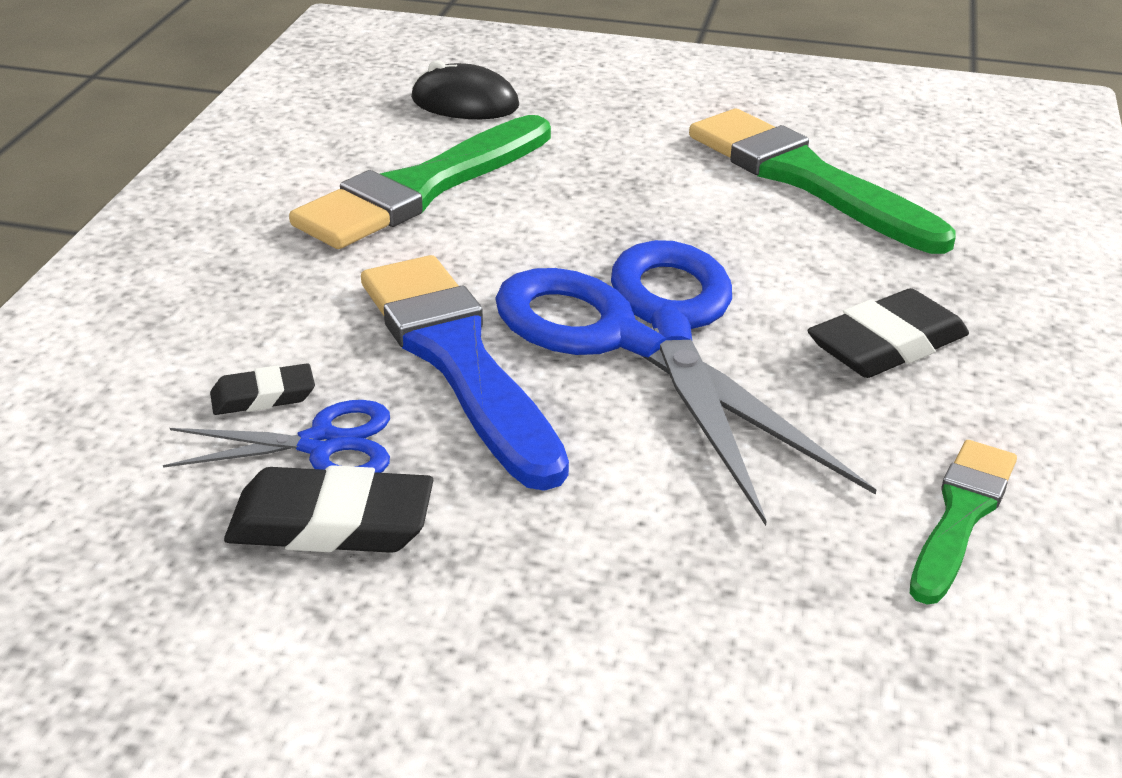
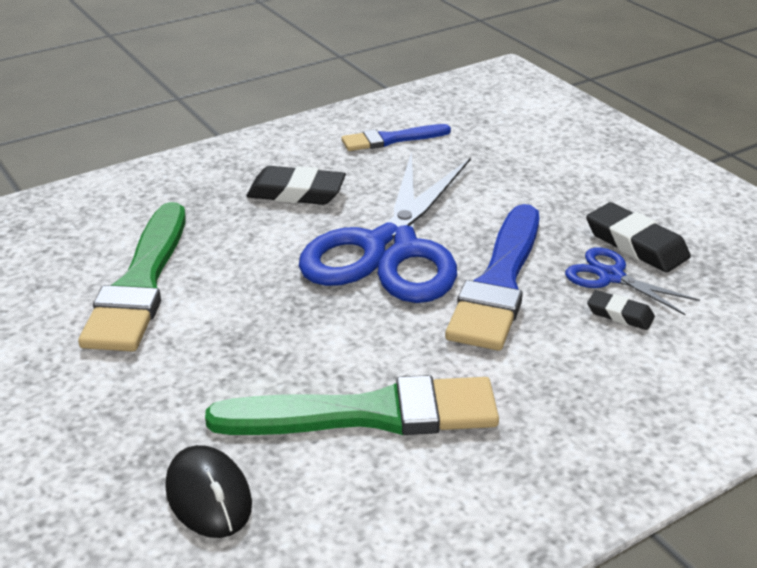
camera: 135 degrees left, 0 degrees up
(961, 515) = (391, 139): green brush -> blue brush

